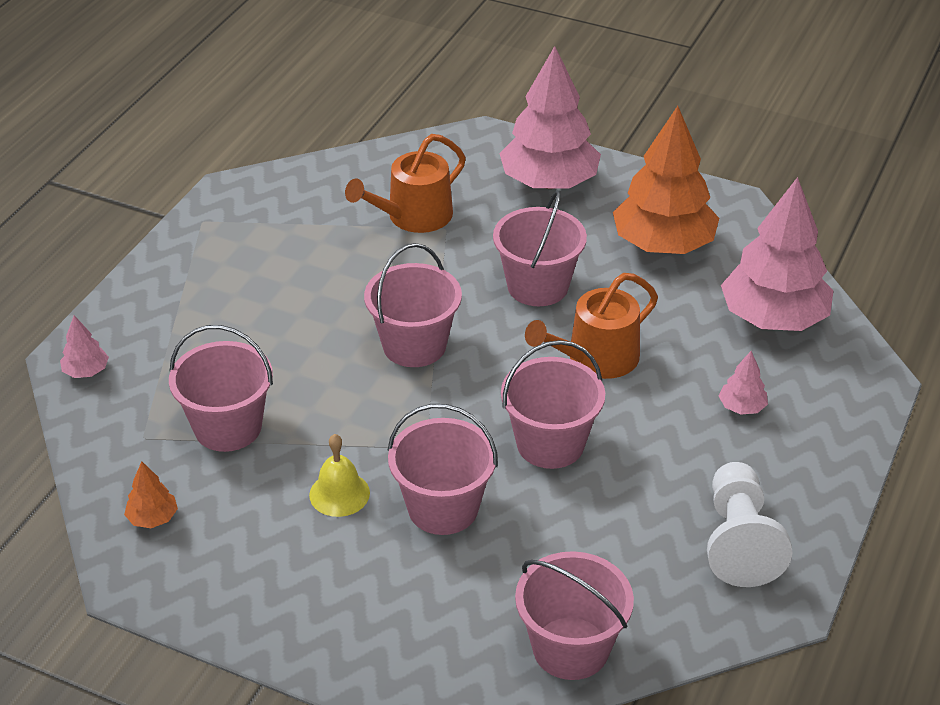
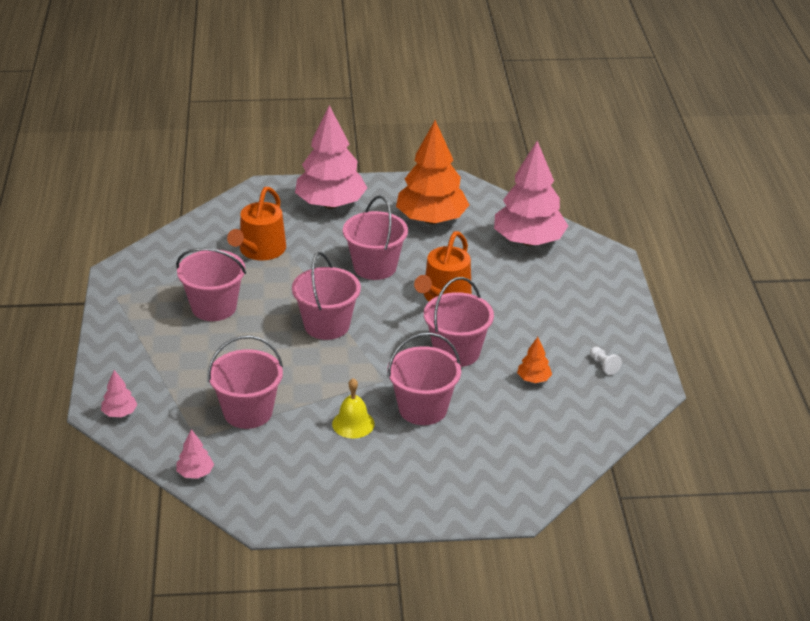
camera: 30 degrees left, 5 degrees down
(153, 518) = (246, 480): orange tree -> orange tree (534, 379)
(570, 648) = (557, 454): pink bucket -> pink bucket (214, 307)
(739, 541) = (603, 365): white pawn -> white pawn, size x0.41
(742, 407) = (549, 295): pink tree -> pink tree (195, 473)

